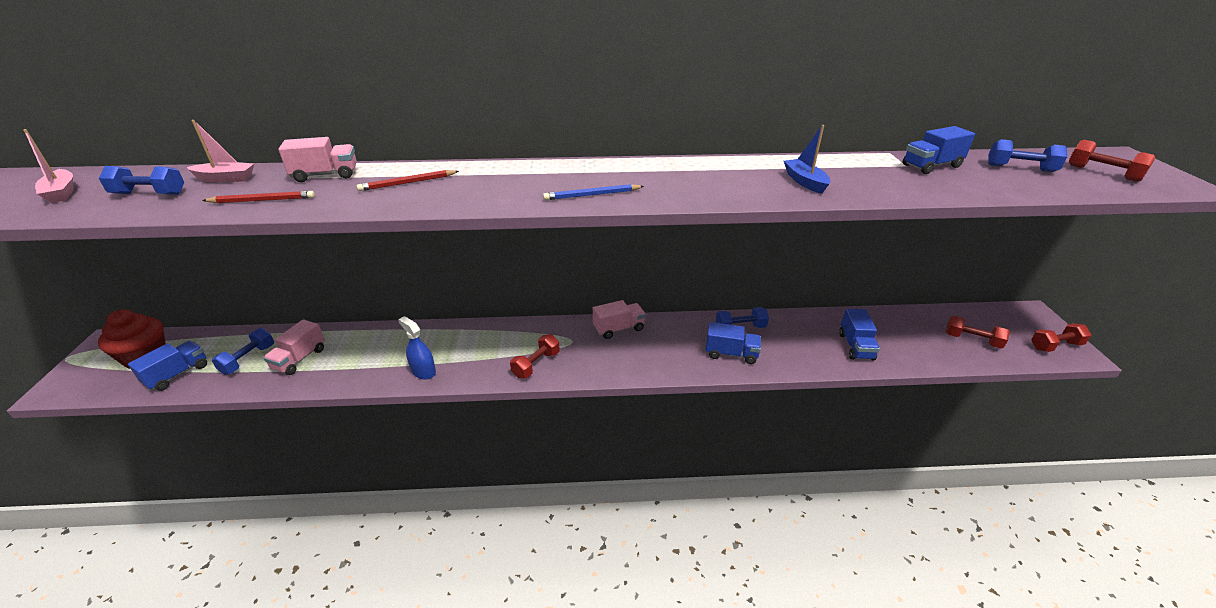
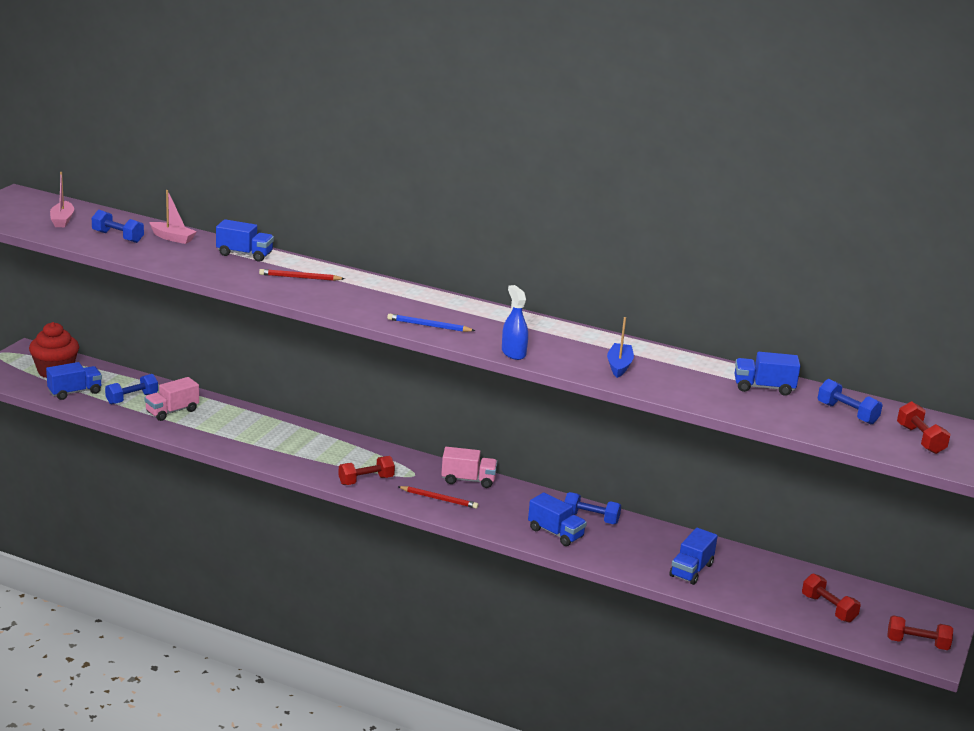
camera: 25 degrees right, 10 degrees down
(262, 200) = (190, 263): red pencil -> red pencil (439, 499)
(325, 175) = (244, 254): pink truck -> blue truck
(423, 371) = (266, 453): blue spray bottle -> blue spray bottle (513, 353)

